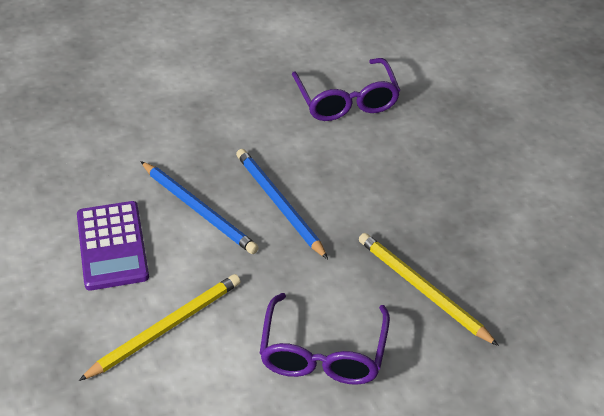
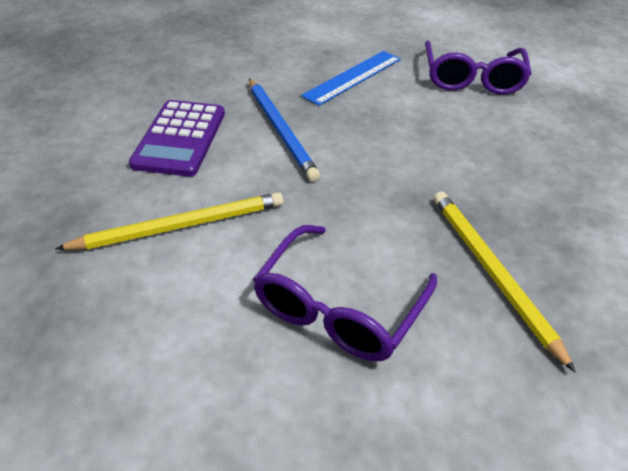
camera: 20 degrees right, 0 degrees up
(236, 129) = (353, 77): none -> blue ruler
(279, 204) = (363, 145): blue pencil -> none

